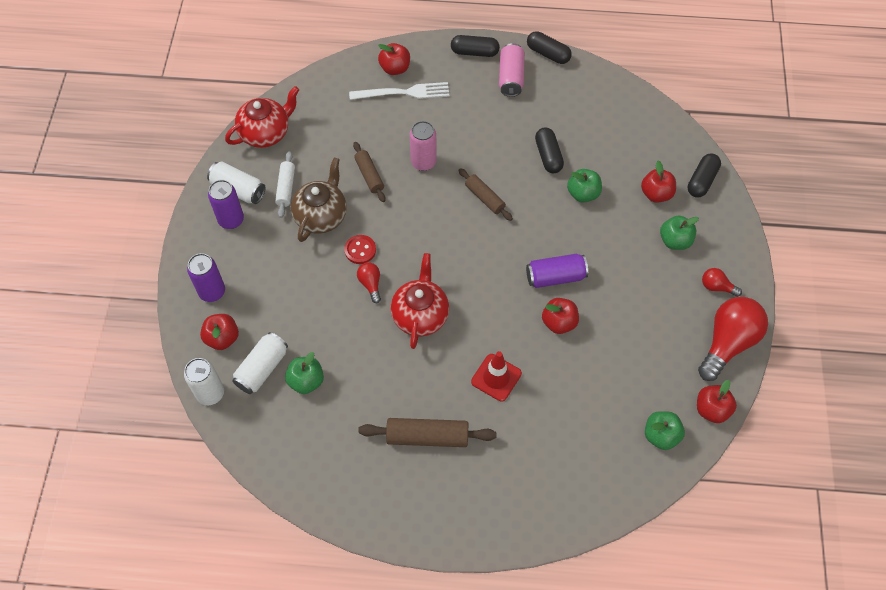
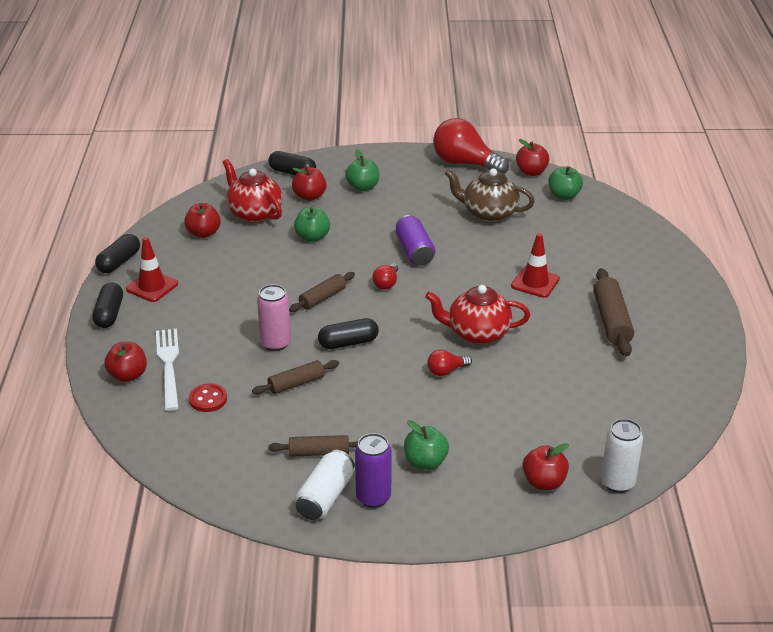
camera: 95 degrees left, 25 degrees down
(212, 292) = (482, 500): purple can -> none
(262, 369) = (573, 444): white can -> none
(266, 133) = (230, 482): red teapot -> red teapot (254, 213)
(286, 188) = (319, 452): white rolling pin -> brown rolling pin
(306, 381) = (578, 408): green apple -> green apple (425, 462)
(321, 216) = (358, 418): brown teapot -> brown teapot (488, 213)
(360, 250) = (402, 382): red button -> red button (208, 399)
(511, 77) = (152, 286): pink can -> red traffic cone
(548, 156) = (264, 259): black capsule -> black capsule (348, 343)
(559, 322) = (465, 248): red apple -> red apple (203, 233)
(717, 287) = (409, 167): red light bulb -> red light bulb (386, 283)

